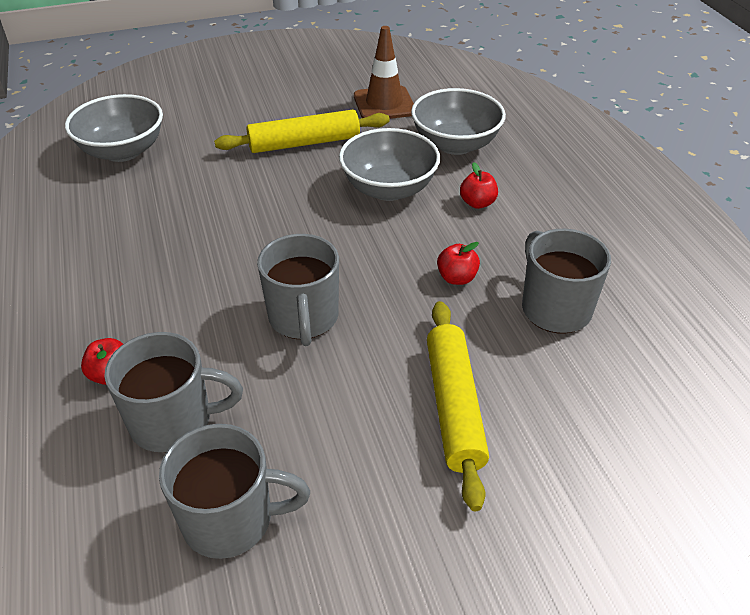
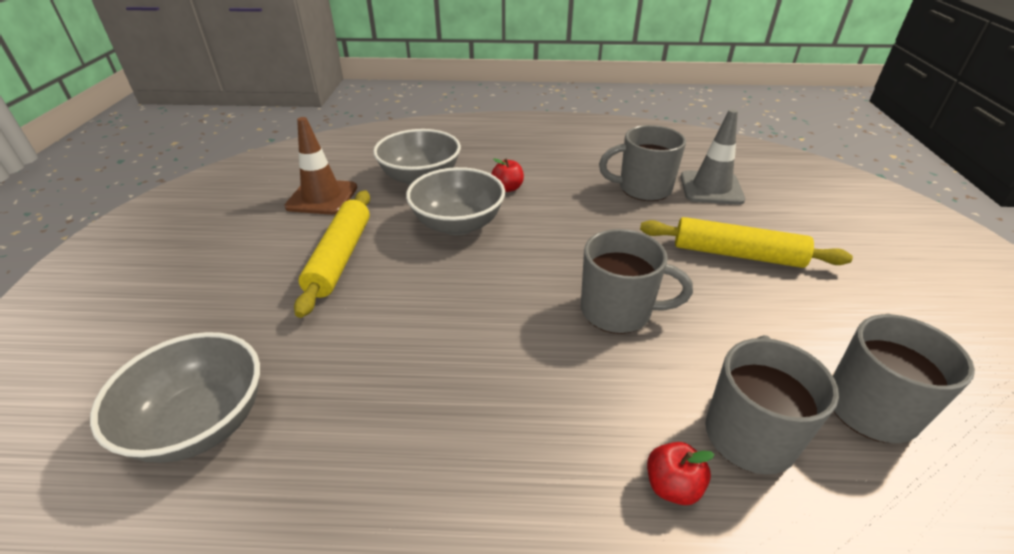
camera: 70 degrees left, 5 degrees down
(456, 278) = (595, 219): red apple -> none
(606, 374) = (711, 188): none -> grey traffic cone

